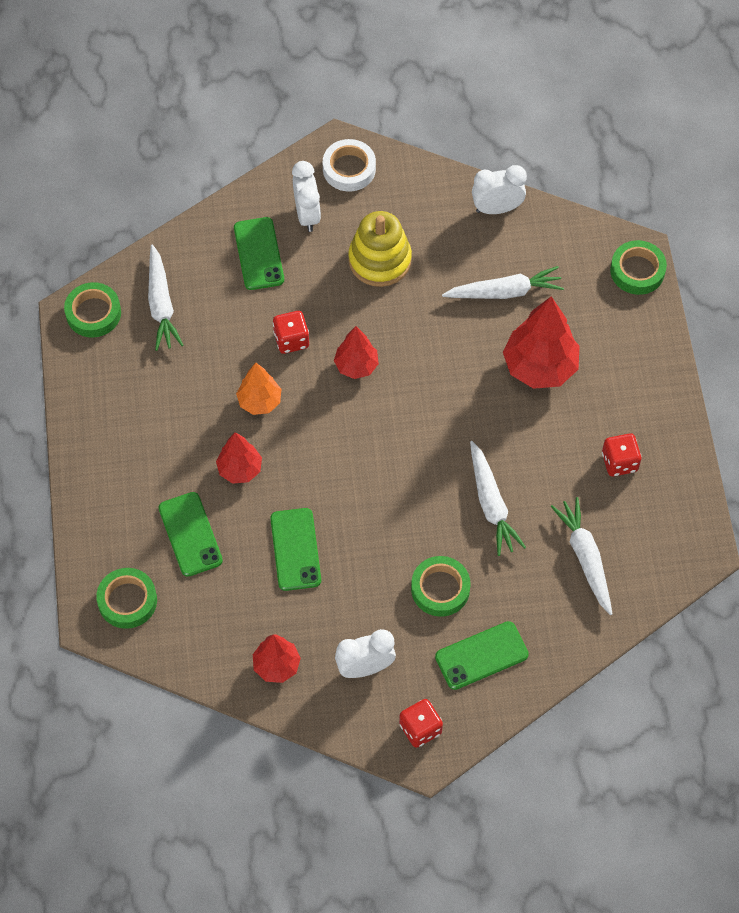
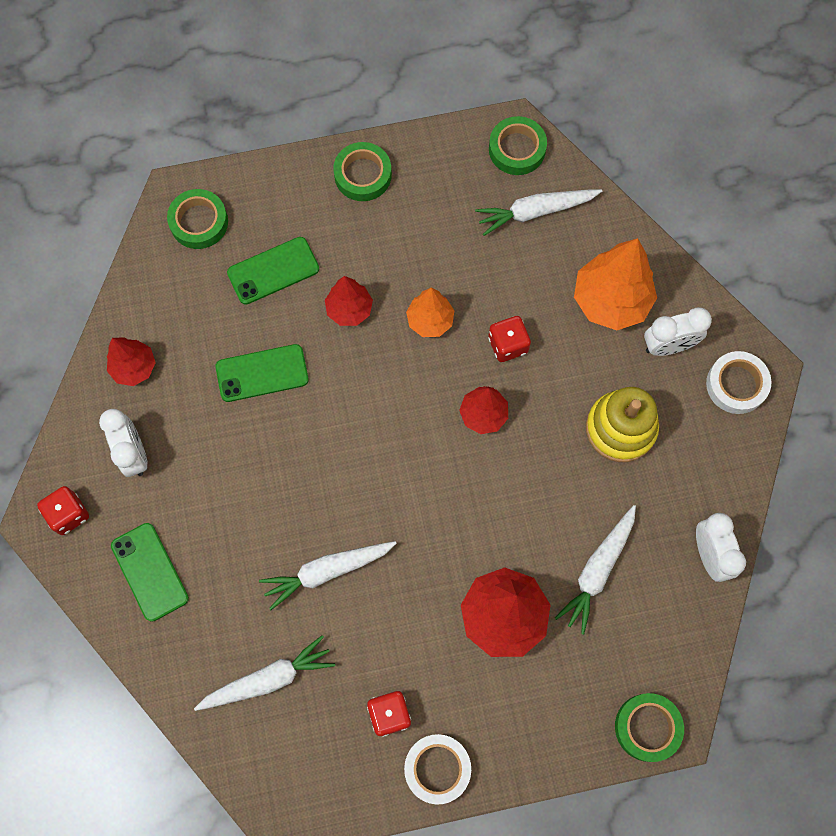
camera: 85 degrees right, 10 degrees up
(258, 254) = (610, 301): green phone -> orange tree
(440, 589) = (224, 523): green tape -> green tape (363, 175)
(505, 292) = (597, 570): white carrot -> white carrot turned 45 degrees clockwise
(666, 429) = (437, 768): none -> white tape

